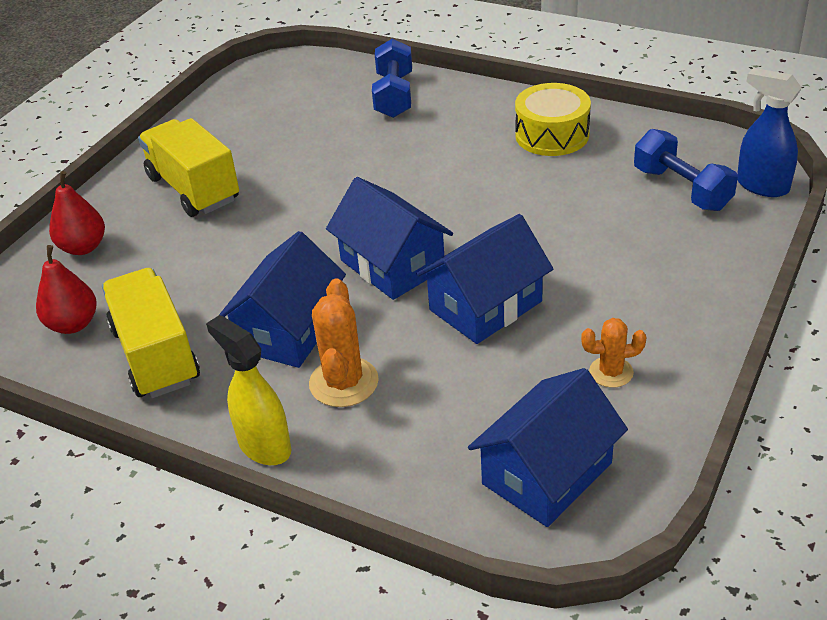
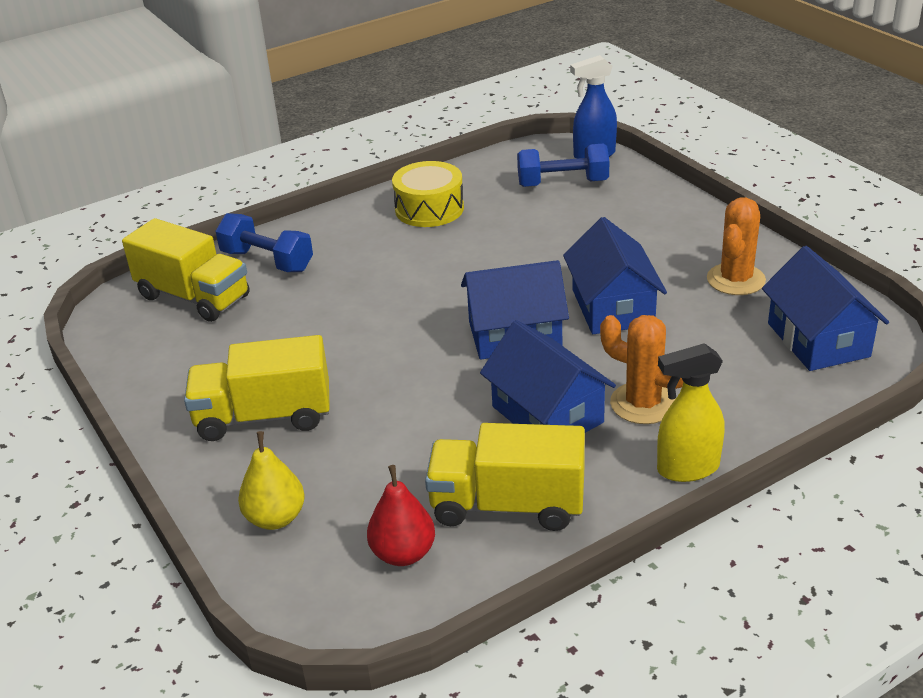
camera: 60 degrees left, 5 degrees down
(83, 247) = (275, 518): red pear -> yellow pear
(318, 88) = (193, 297): none -> yellow truck
(611, 372) = (736, 280): orange cactus -> orange cactus, size x1.62

